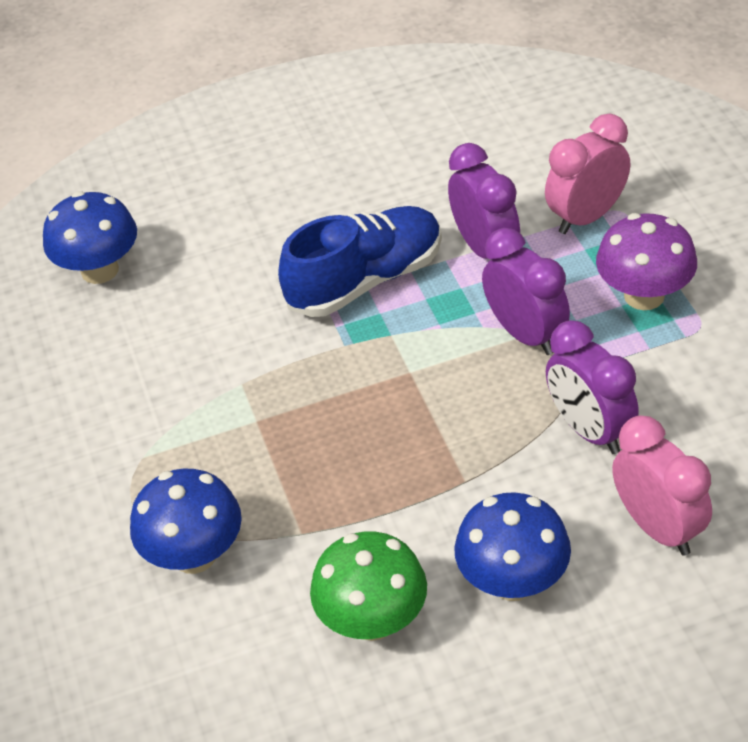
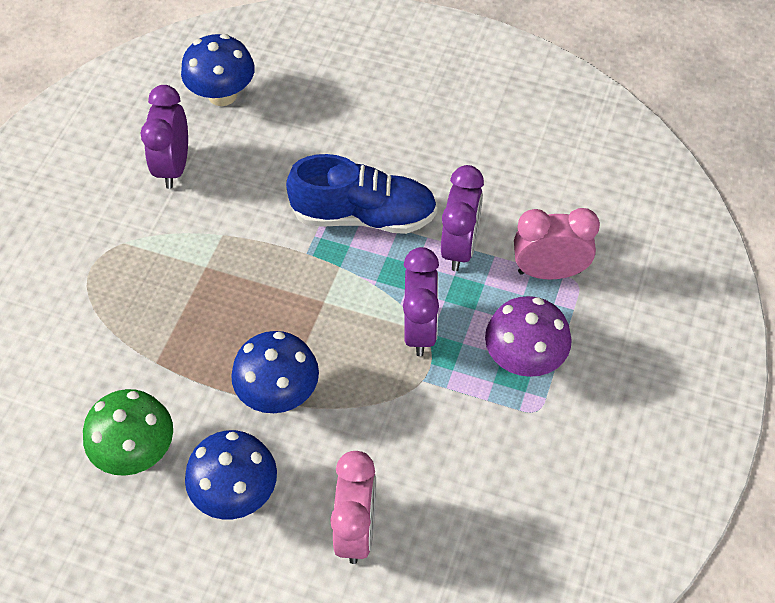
camera: 35 degrees right, 10 degrees up
(194, 555) = (88, 329): blue mushroom -> blue mushroom (279, 394)
(590, 430) = (387, 428): purple clock -> purple clock (174, 167)

